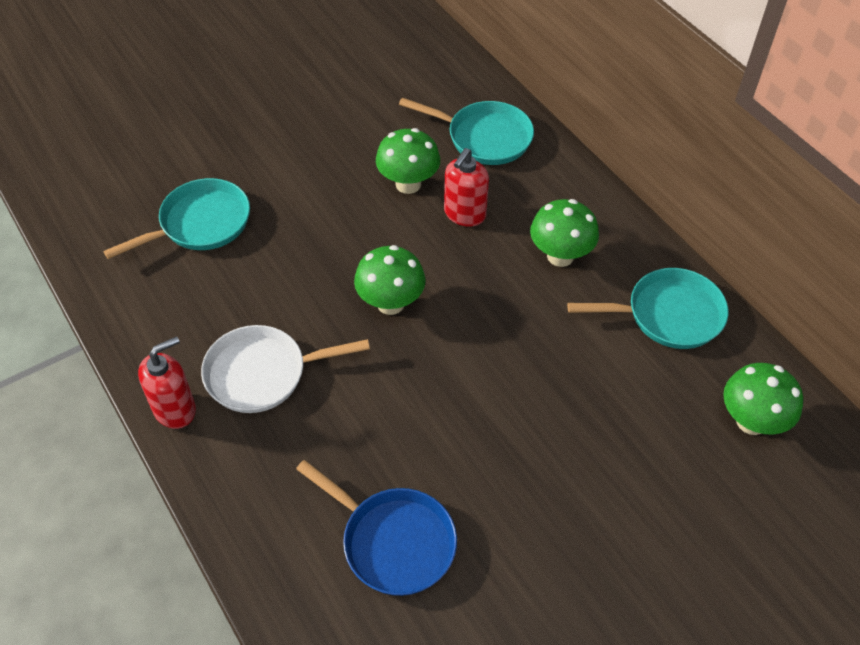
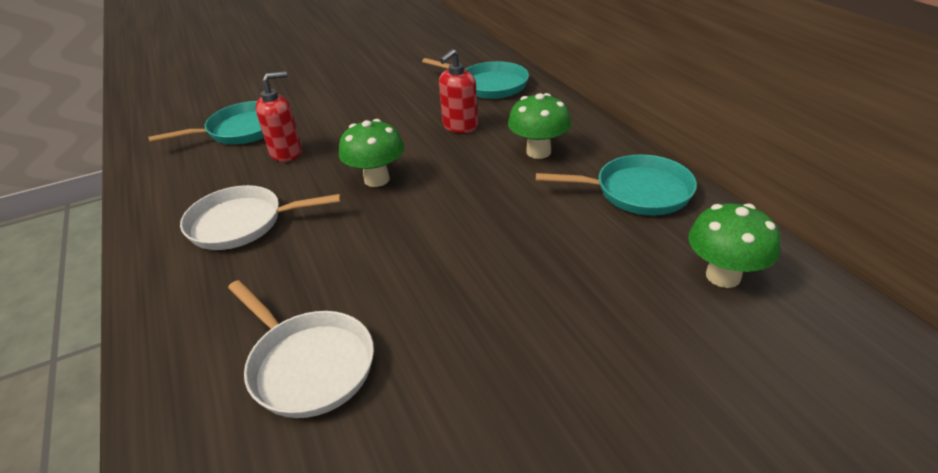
camera: 10 degrees right, 15 degrees down
(175, 409) = (151, 246): red soap dispenser -> red soap dispenser (286, 153)
(393, 541) = (308, 364): blue pan -> white pan
(408, 184) = (418, 109): green mushroom -> none

